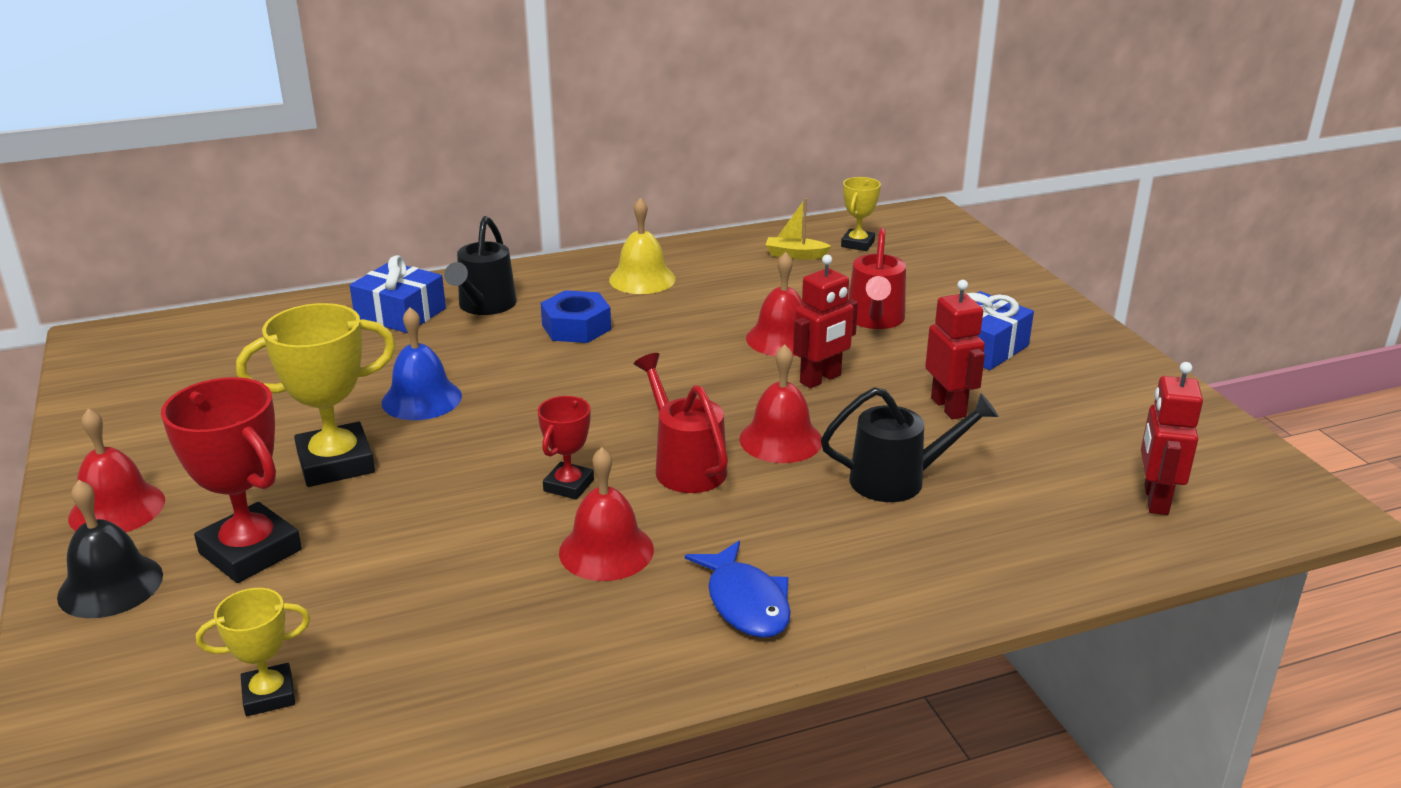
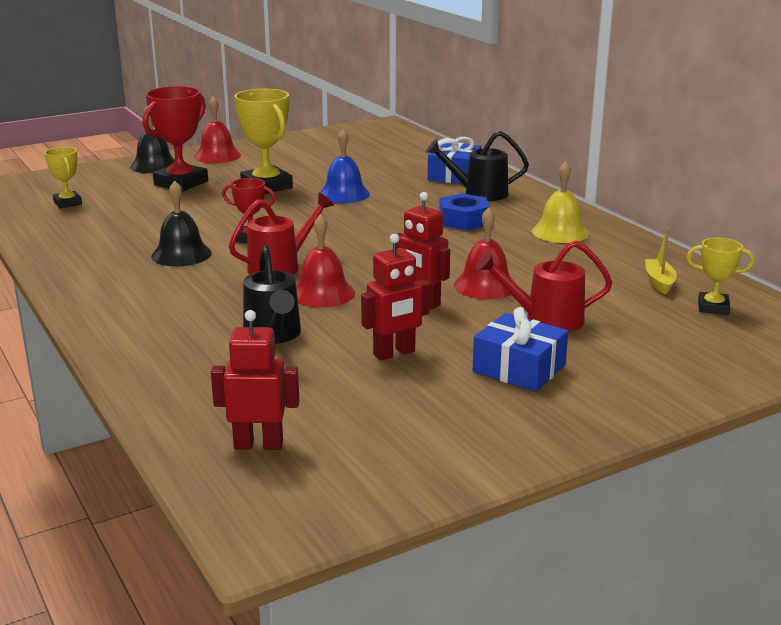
camera: 80 degrees right, 5 degrees down
(606, 550) = (181, 254): red bell -> black bell
(745, 602) = (126, 293): blue fish -> none

